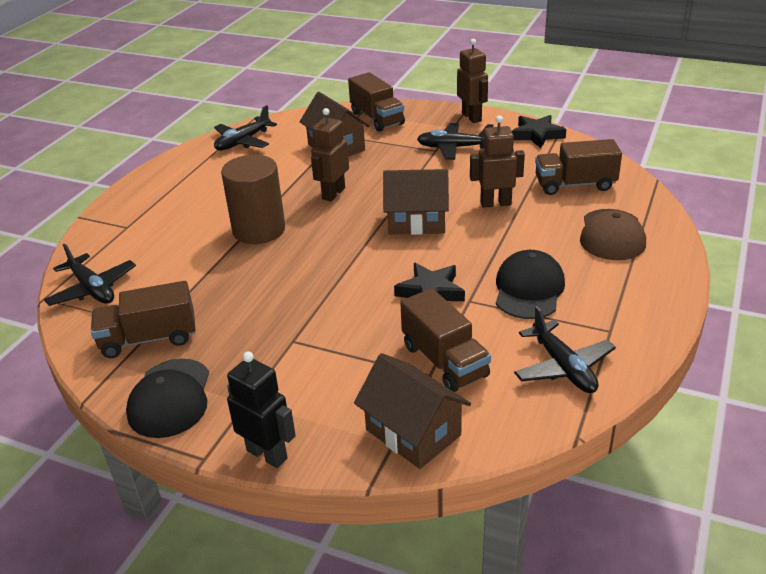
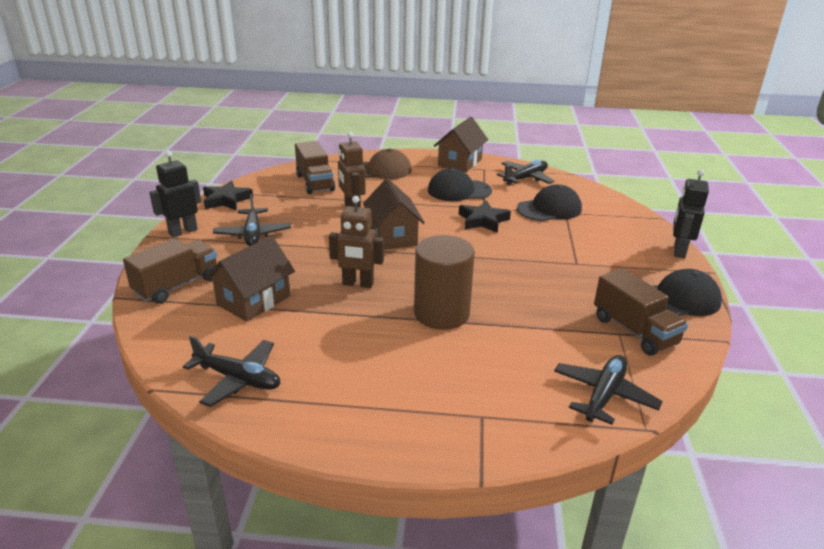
camera: 110 degrees left, 5 degrees down
(413, 432) = (614, 211): brown house -> brown house (460, 162)
(444, 361) = (549, 209): brown truck -> black cap
(472, 117) = (183, 231): brown robot -> black robot

